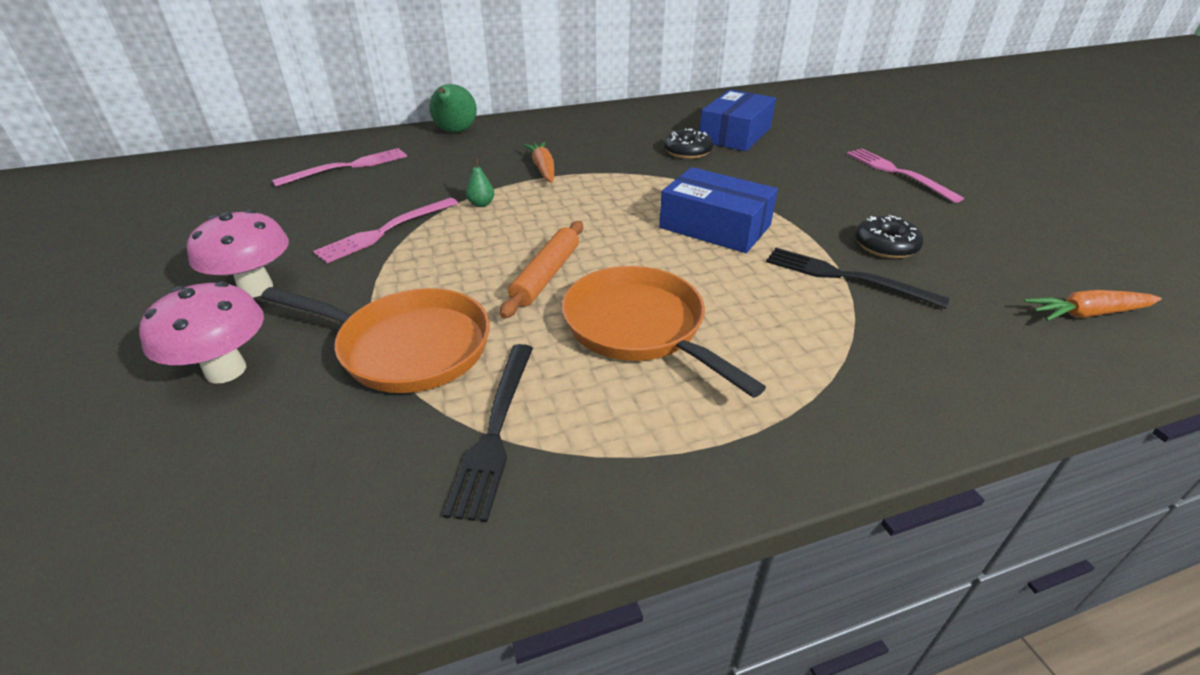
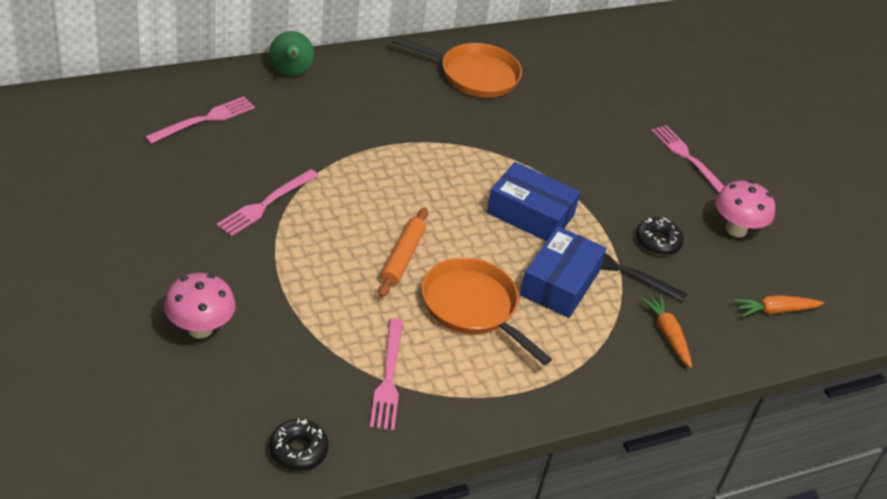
camera: 10 degrees left, 5 degrees up
(256, 288) = (187, 259): pink mushroom -> pink mushroom (736, 229)
(407, 347) = (316, 316): orange pan -> orange pan (474, 75)
(481, 204) = (337, 177): green pear -> none
(495, 430) = (388, 378): black fork -> pink fork
(543, 169) = (383, 134): orange carrot -> orange carrot (667, 334)
(687, 152) = (511, 118): black donut -> black donut (298, 450)
(735, 134) = (556, 96): blue box -> blue box (560, 283)

